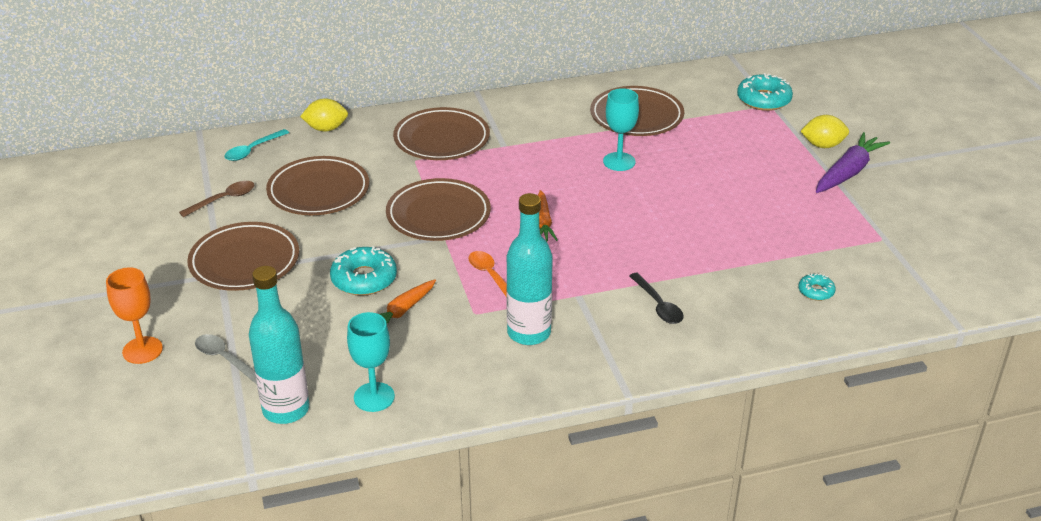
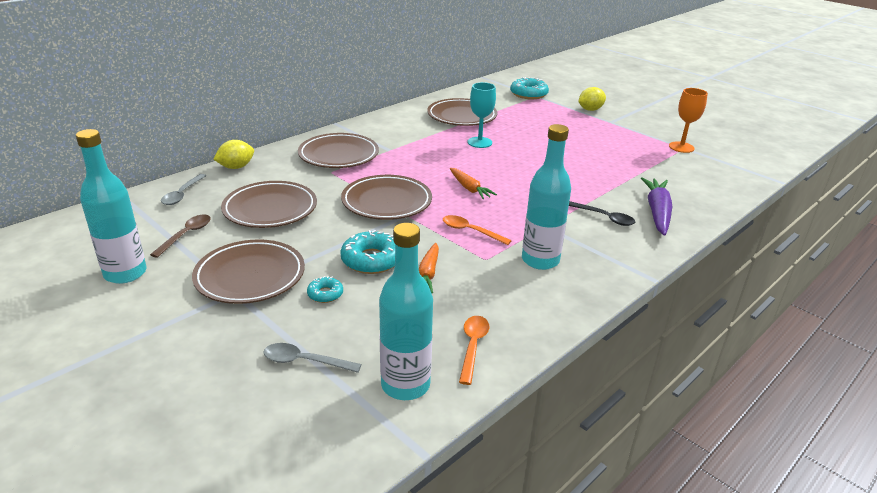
camera: 30 degrees left, 5 degrees down
(142, 350) = (209, 382): orange goblet -> orange goblet (681, 147)
(148, 226) = (125, 273): none -> turquoise bottle
(252, 150) = (182, 194): turquoise spoon -> grey spoon
(374, 397) = (473, 346): turquoise goblet -> orange spoon
(816, 291) = (685, 184): turquoise donut -> turquoise donut (325, 294)
(848, 172) = (621, 120): purple carrot -> purple carrot (657, 212)

